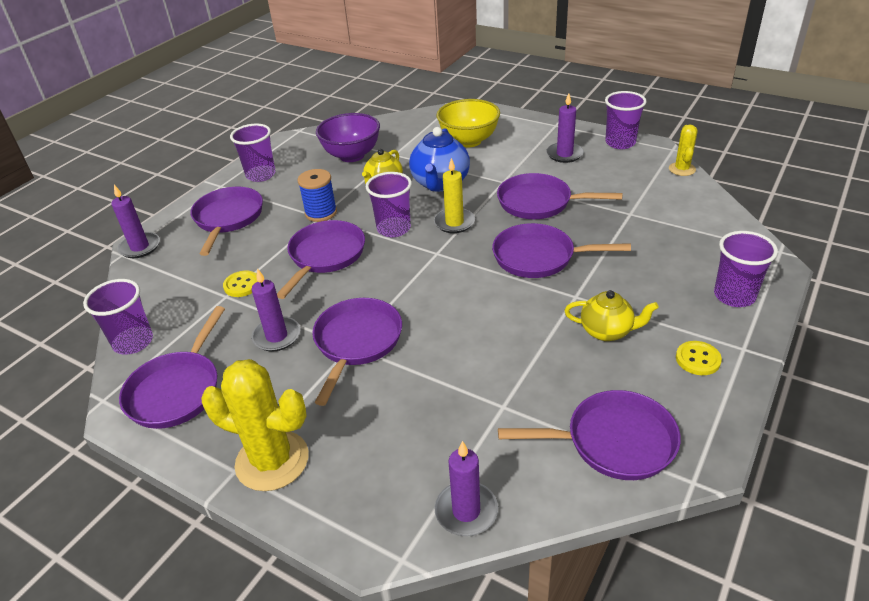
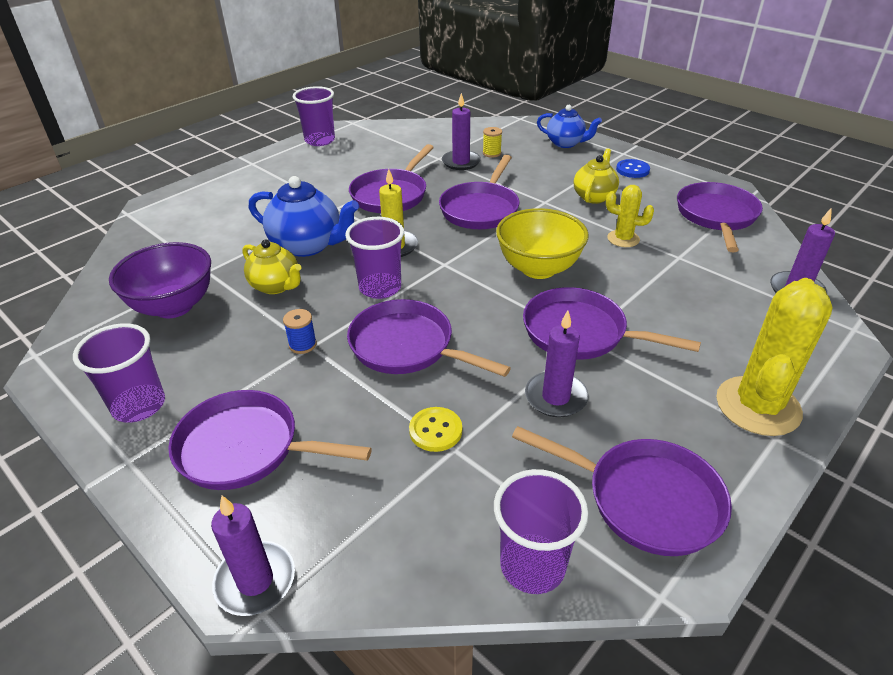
camera: 80 degrees left, 0 degrees up
(321, 213) = (302, 345): blue spool -> blue spool, size x0.60
(469, 141) = (231, 215): yellow bowl -> yellow bowl (538, 268)
(564, 154) = (314, 168): purple candle -> purple candle (461, 162)
(665, 245) = (491, 153): none -> yellow spool
(682, 169) = (387, 126): yellow cactus -> yellow cactus (623, 239)
(698, 359) = (632, 170): yellow button -> blue button
(734, 296) = (565, 143): purple cup -> blue teapot

